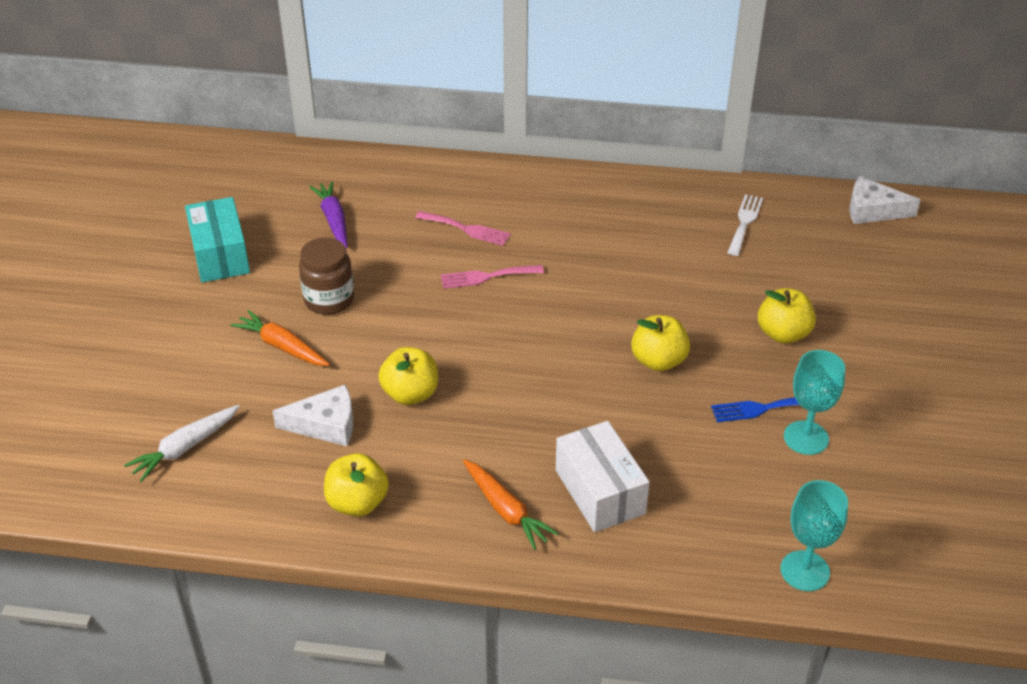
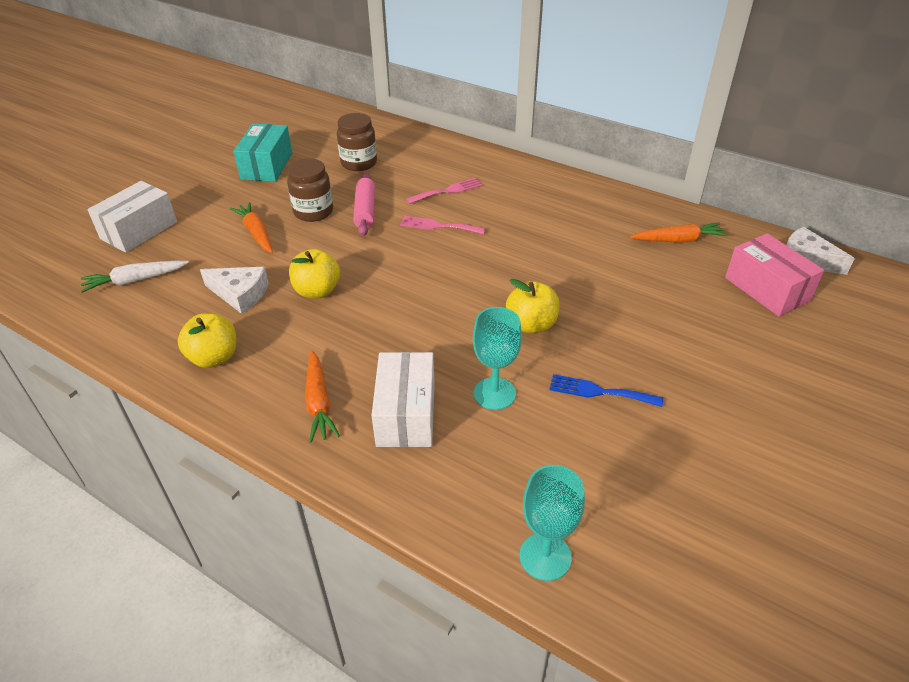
camera: 25 degrees right, 0 degrees up
(130, 386) = (139, 230): none -> white box
(333, 220) = (359, 163): purple carrot -> brown jar
(389, 281) = (365, 211): none -> pink rolling pin
(466, 229) = (448, 191): pink fork -> pink fork turned 75 degrees counterclockwise
(744, 222) = (678, 240): white fork -> orange carrot
(783, 334) = (658, 335): yellow apple -> none
(806, 438) = (625, 430): turquoise goblet -> turquoise goblet (494, 393)
(854, 254) = (766, 289): none -> pink box

